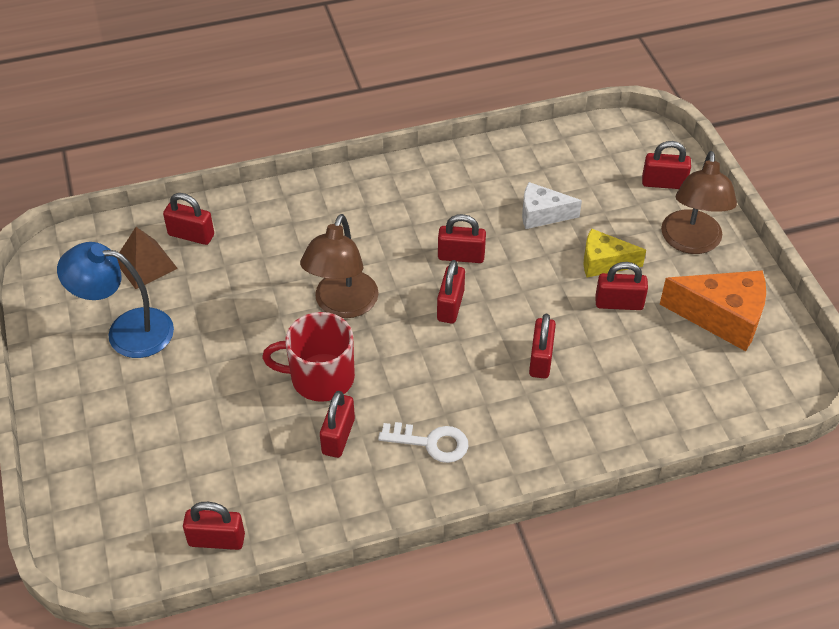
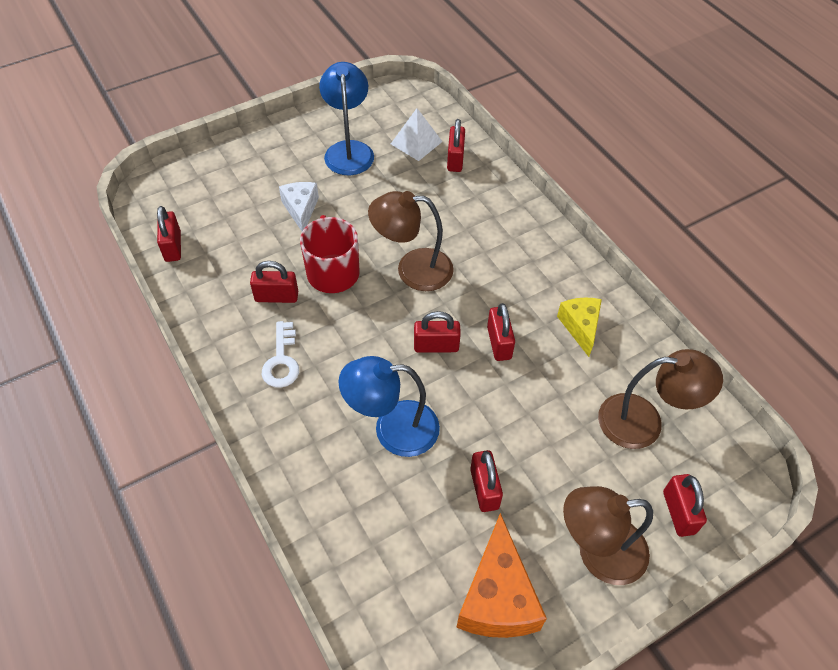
camera: 75 degrees right, 5 degrees up
(145, 264) = (416, 142): brown pyramid -> white pyramid
(540, 359) = (393, 429): red padlock -> blue lamp
(542, 214) = (580, 401): white cheese -> white cheese (301, 209)
(574, 179) = (644, 422): none -> brown lamp
(604, 262) = (535, 467): yellow cheese -> yellow cheese (580, 327)

